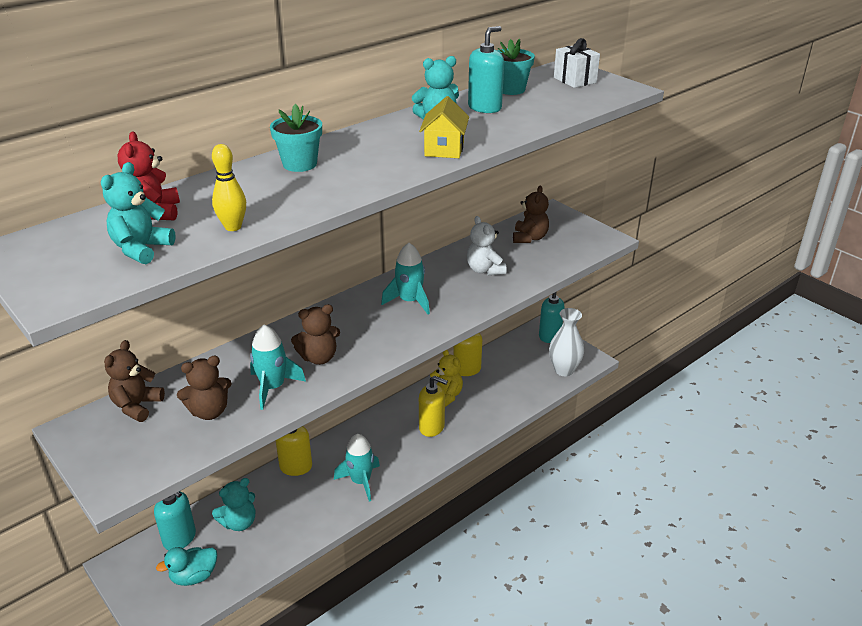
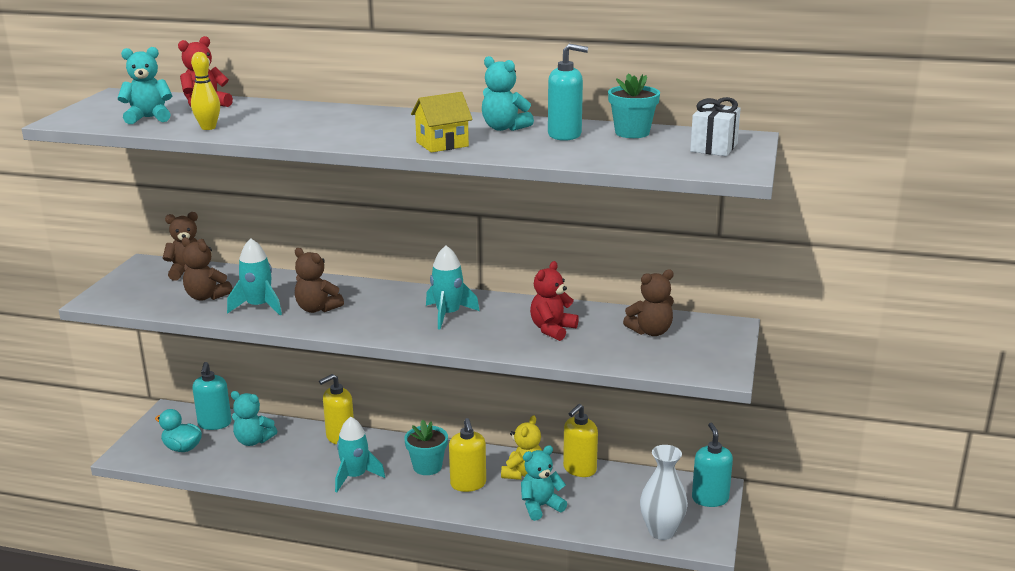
camera: 55 degrees right, 10 degrees down
(300, 164) = (339, 116): turquoise flower pot -> turquoise flower pot (427, 467)
(485, 270) = (552, 329): white teddy bear -> red teddy bear
(491, 406) = (540, 506): none -> turquoise teddy bear

